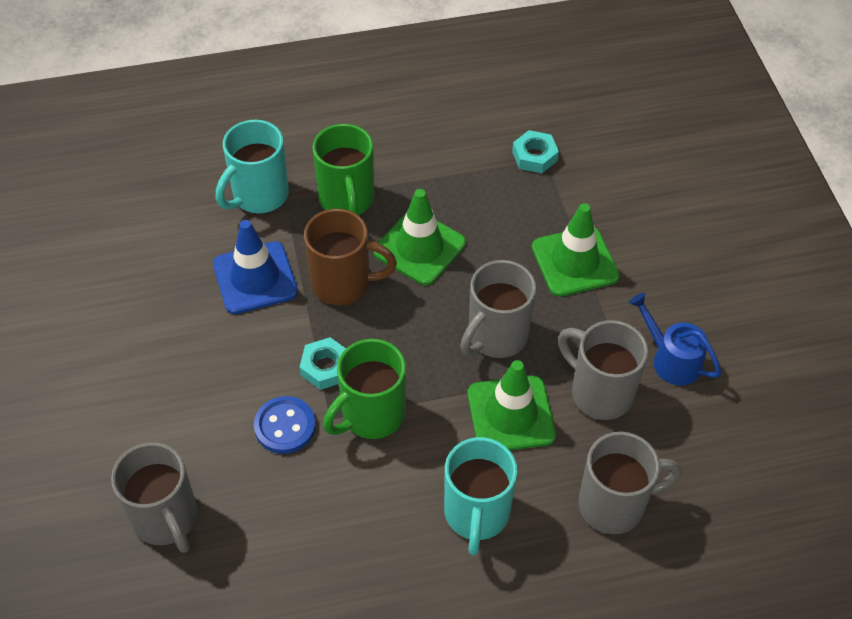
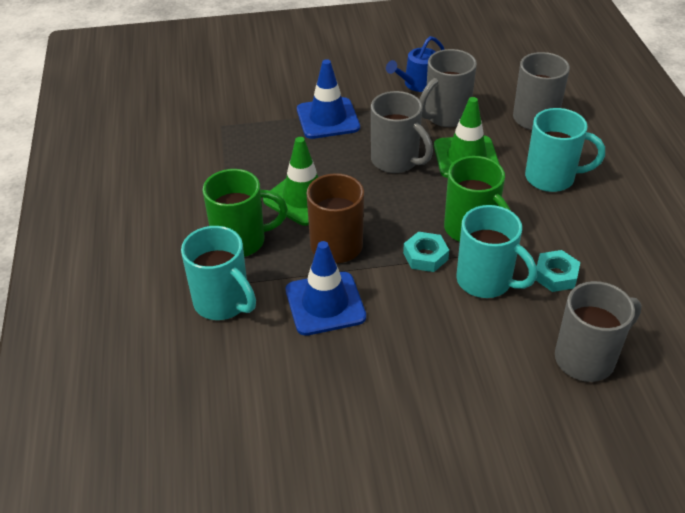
camera: 85 degrees left, 10 degrees down
(285, 426) = (486, 281): blue button -> turquoise mug
(534, 156) = (216, 131): turquoise nut -> turquoise nut (555, 275)
(574, 262) = (328, 119): green traffic cone -> blue traffic cone

